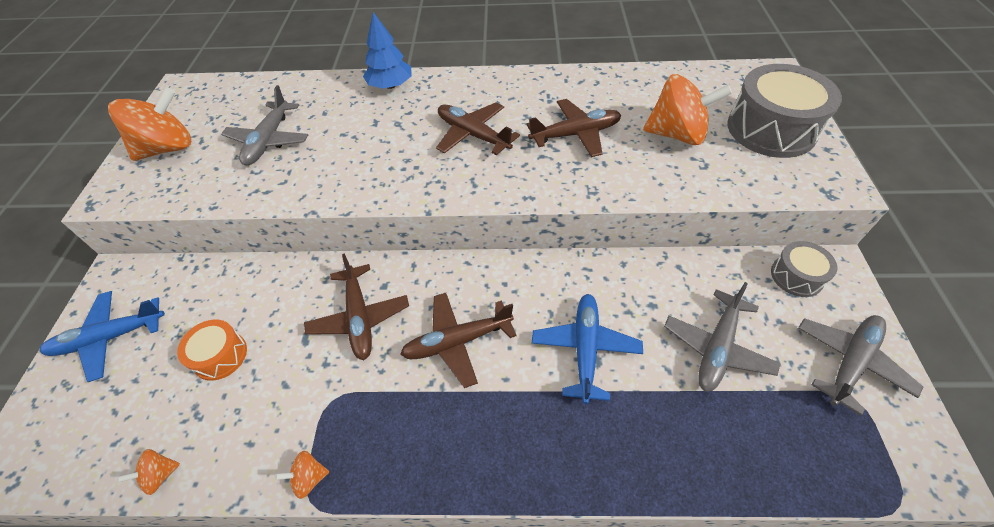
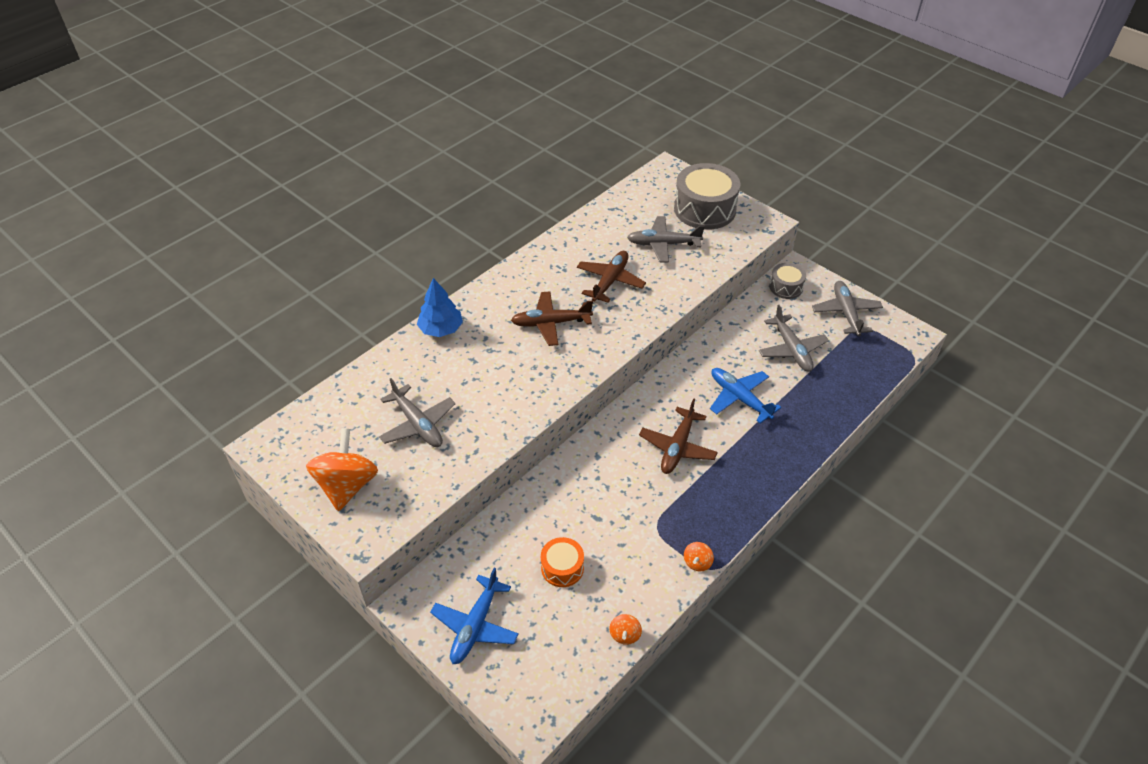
camera: 50 degrees left, 5 degrees down
(359, 318) = (610, 482): brown plane -> none
(676, 134) = (663, 244): orange spinning top -> grey plane

